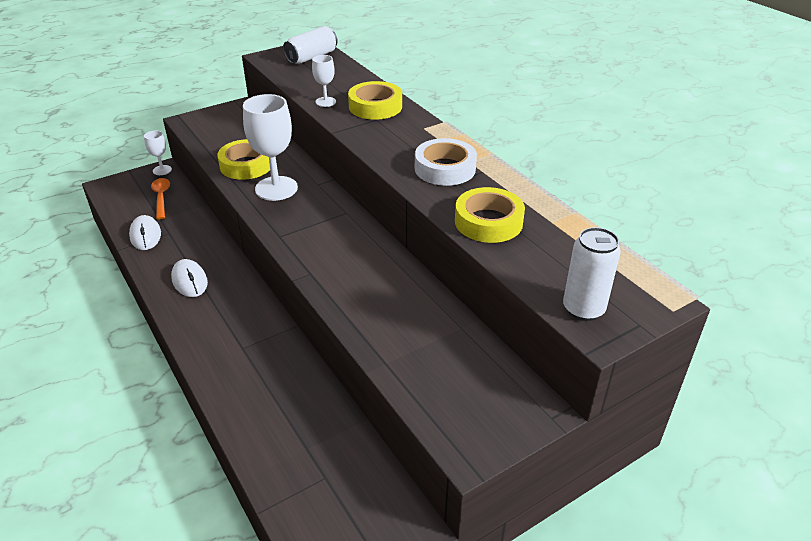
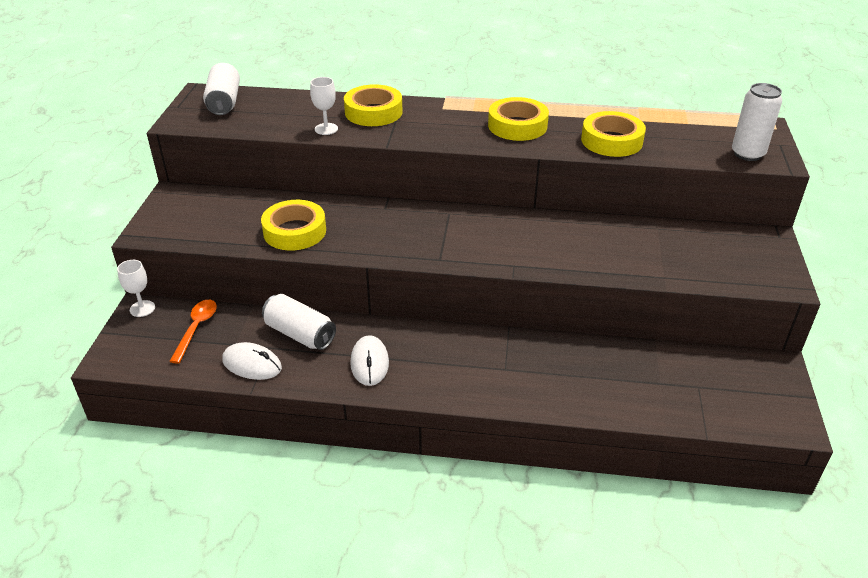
camera: 50 degrees left, 0 degrees up
(161, 197) = (196, 328): orange spoon -> orange spoon turned 75 degrees clockwise
(189, 281) = (369, 363): white mouse -> white mouse turned 75 degrees clockwise
(193, 237) = (300, 334): none -> white can
(276, 188) = (361, 231): white goblet -> none
(445, 168) = (517, 126): white tape -> yellow tape

